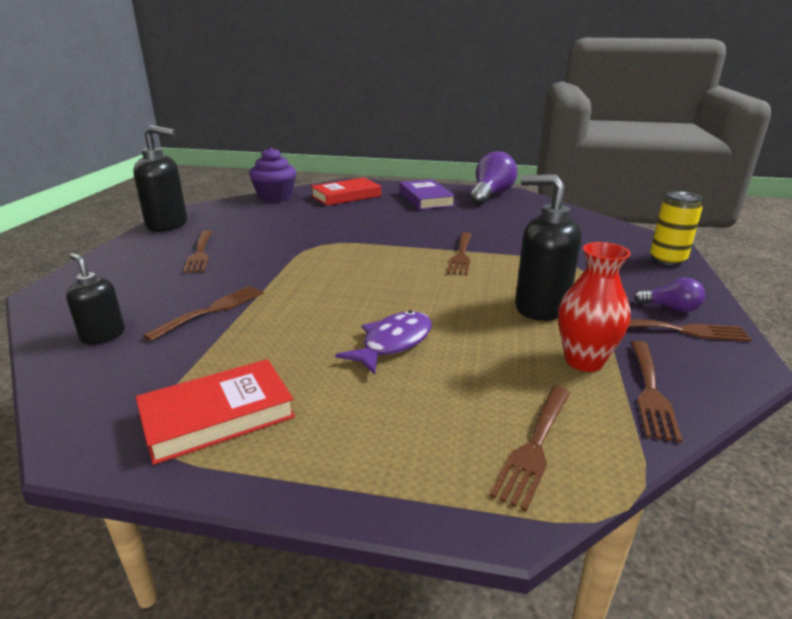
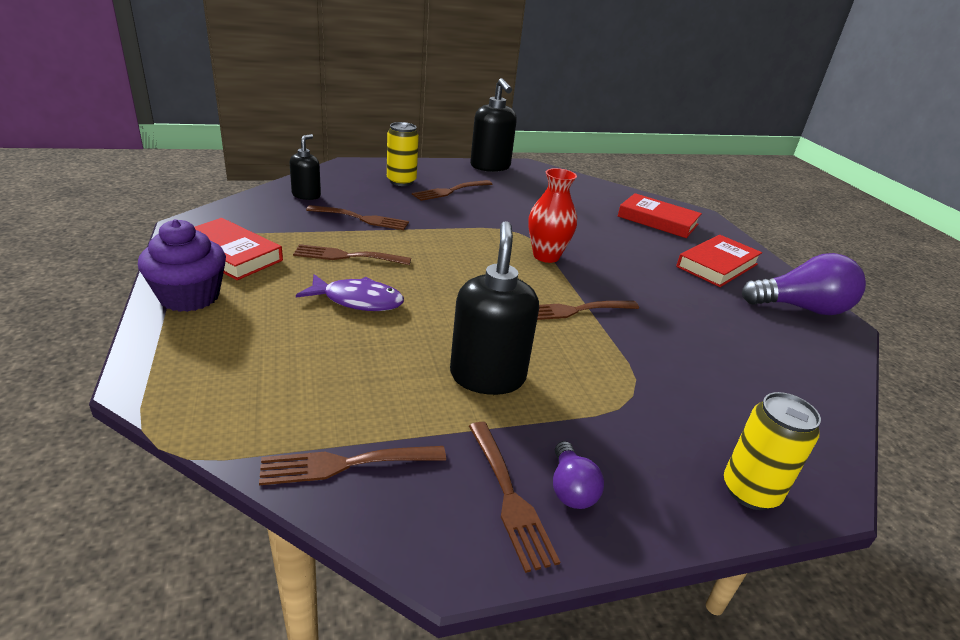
camera: 60 degrees right, 5 degrees up
(142, 272) = (401, 181): none -> yellow can
(275, 197) = (604, 190): purple cupcake -> purple cupcake (189, 297)
(425, 199) = (717, 265): purple book -> red book
(534, 447) = (229, 391): brown fork -> brown fork (347, 256)
(584, 361) = (385, 413): red vase -> red vase (546, 256)

